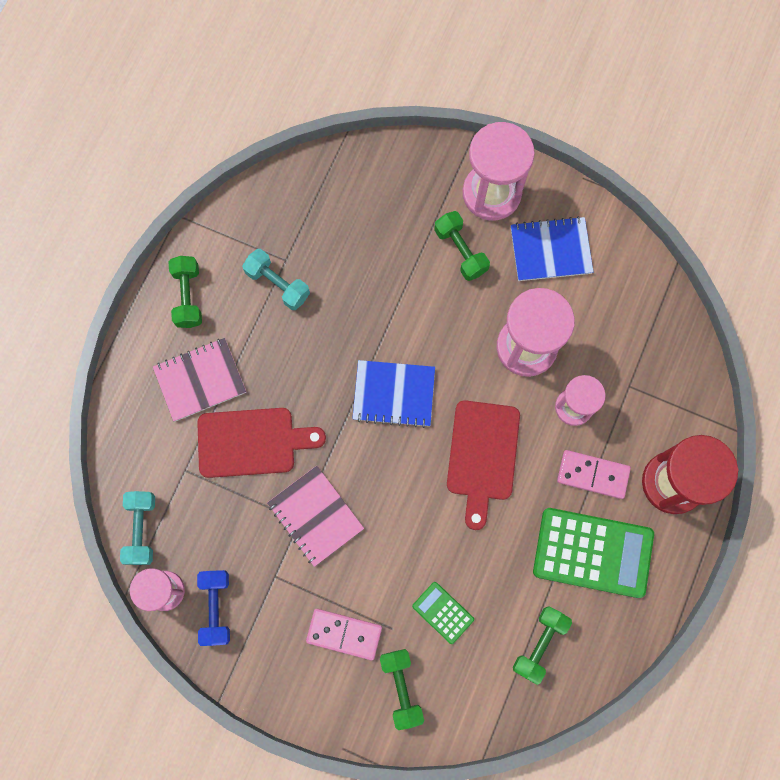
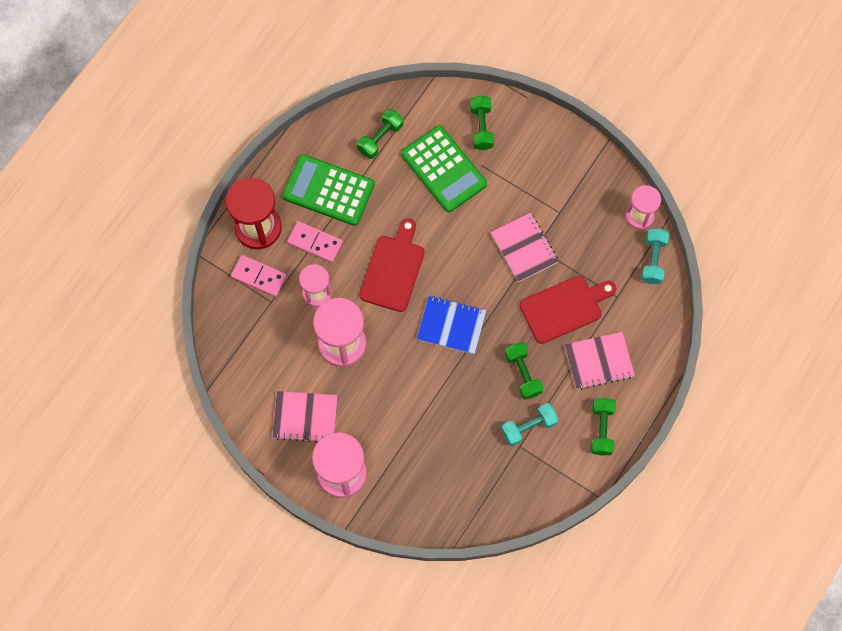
camera: 170 degrees left, 5 degrees down
(216, 608) = (604, 198): blue dumbbell -> none
(252, 442) = (564, 308): red cutting board -> red cutting board turned 150 degrees clockwise
(277, 284) = (528, 427): turquoise dumbbell -> turquoise dumbbell turned 75 degrees counterclockwise
(344, 634) = (515, 167): pink domino -> pink domino (259, 277)
(443, 612) = (443, 169): green calculator -> green calculator, size x2.04
(460, 251) = (377, 429): green dumbbell -> green dumbbell (523, 374)
(550, 250) = (305, 417): blue notebook -> pink notebook

